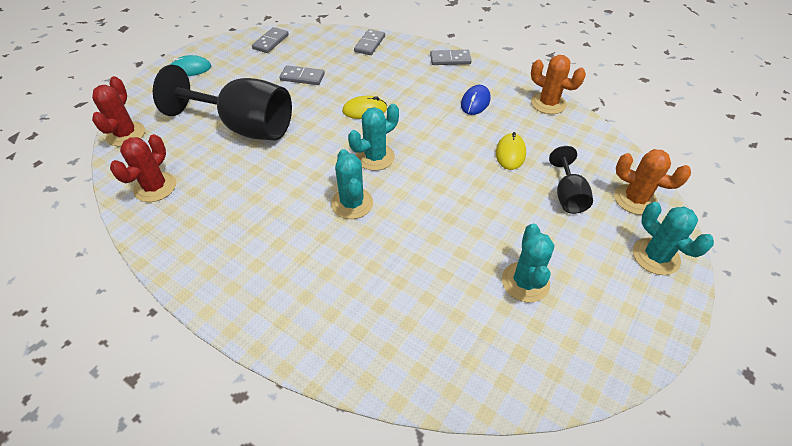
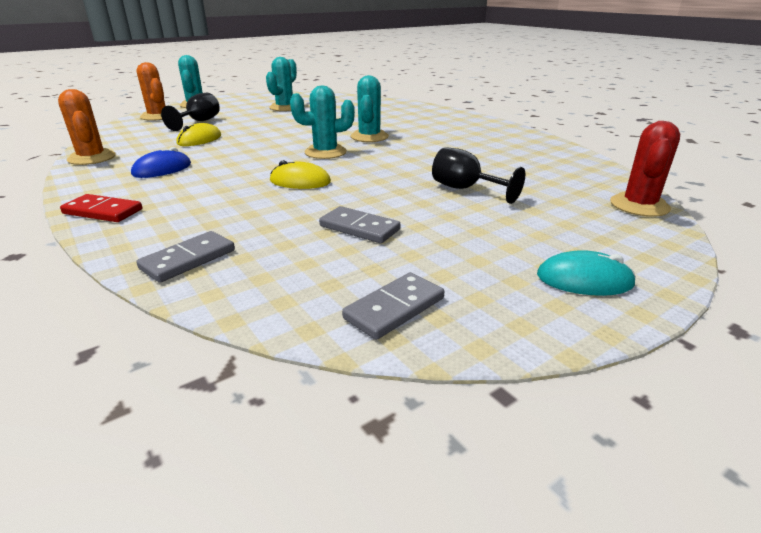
camera: 160 degrees left, 20 degrees down
(155, 187) = (563, 164): red cactus -> none
(244, 127) = (465, 189): black goblet -> black goblet, size x0.49
(450, 59) = (103, 211): grey domino -> red domino

